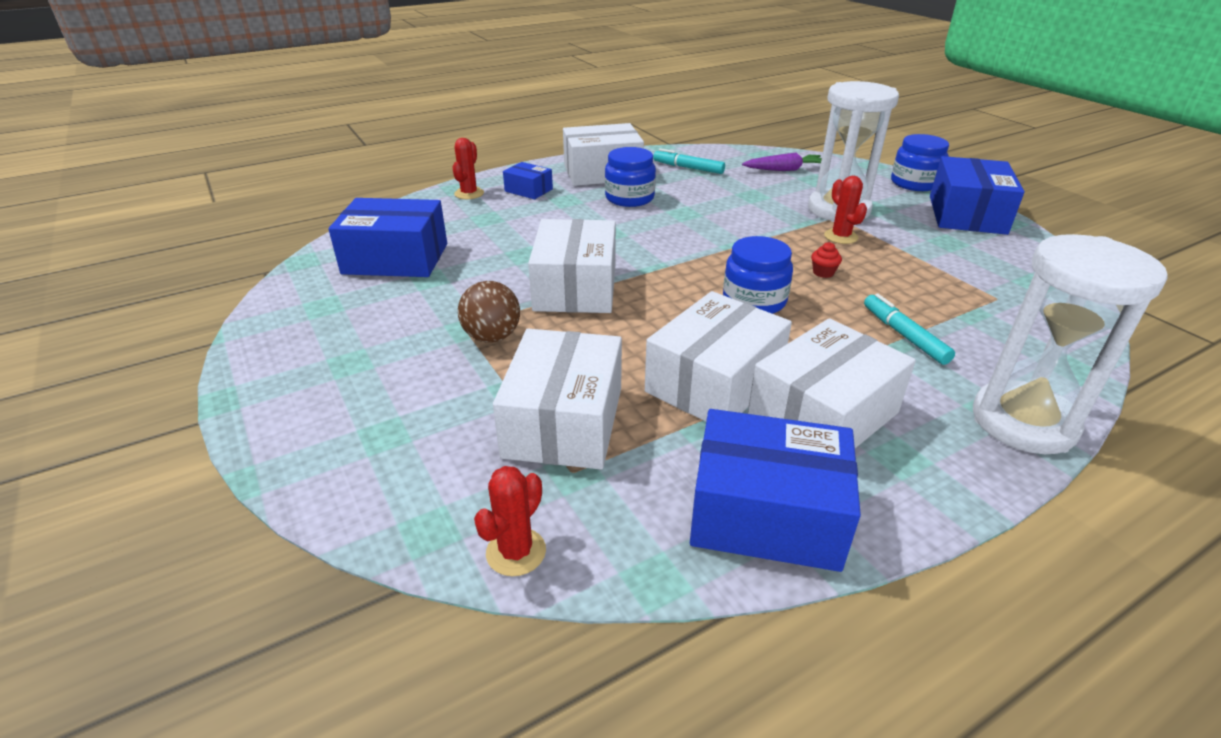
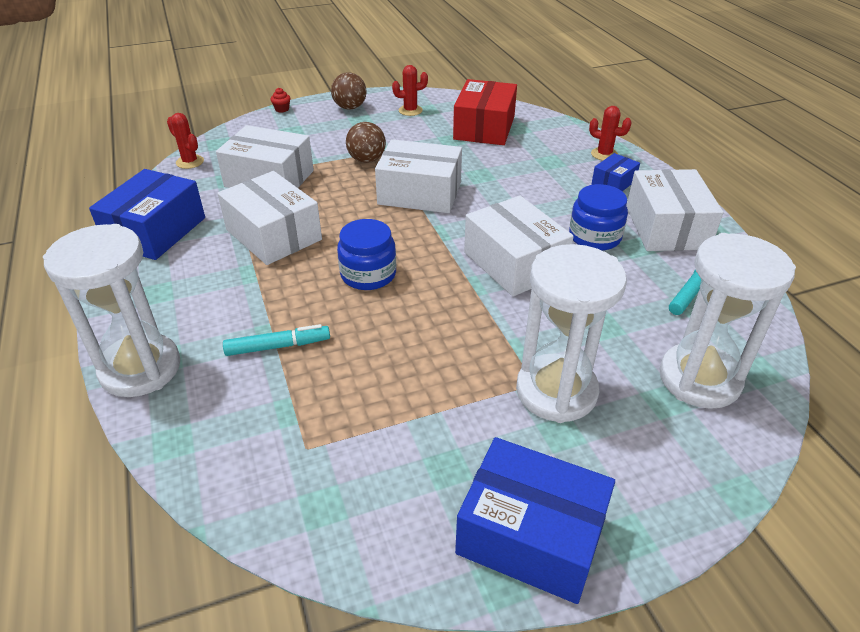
camera: 100 degrees right, 5 degrees up
(293, 382) = (350, 107): none -> brown ball
(396, 258) = (484, 128): blue box -> red box
(785, 170) = (699, 379): purple carrot -> white hourglass
(823, 272) = (402, 329): red cupcake -> red cupcake (282, 109)
(823, 415) = (213, 272): white box -> white box (514, 263)
(840, 236) = (480, 368): red cactus -> red cactus (410, 110)
(914, 183) = (659, 522): blue jar -> none

